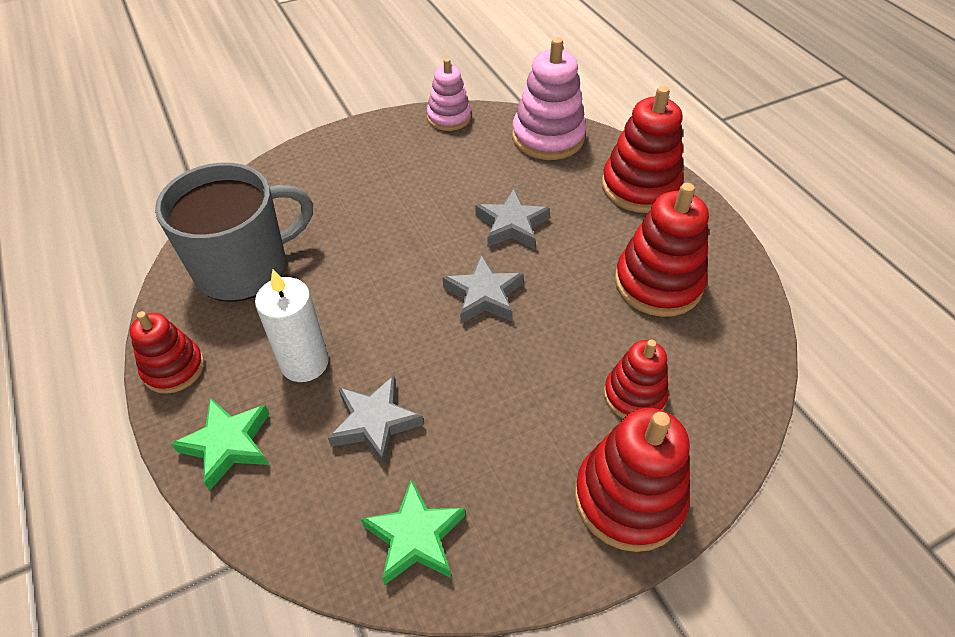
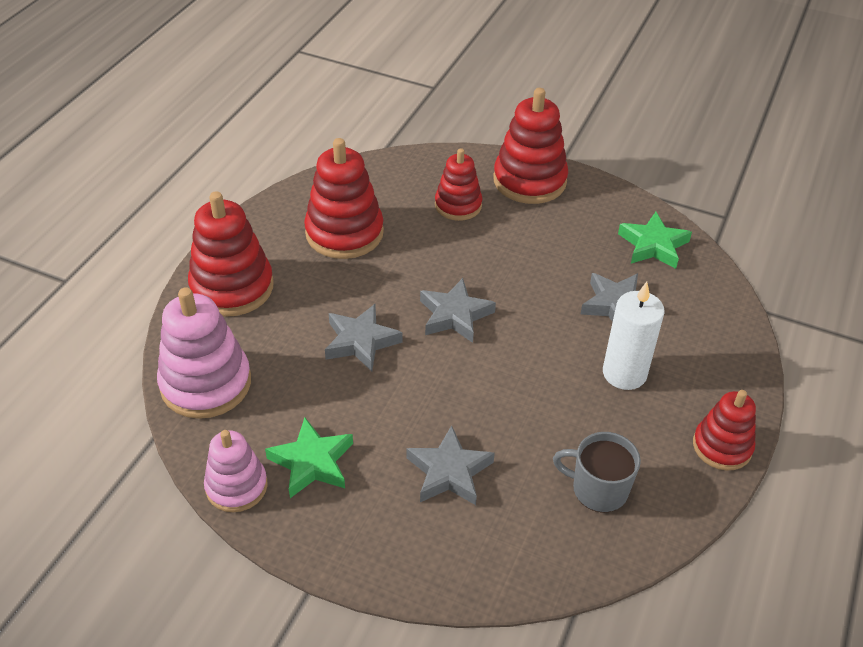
camera: 130 degrees left, 5 degrees down
(228, 444) = (720, 365): green star -> green star (312, 462)
(244, 267) = (598, 489): grey mug -> grey mug, size x0.53
(349, 205) = (449, 472): none -> grey star

